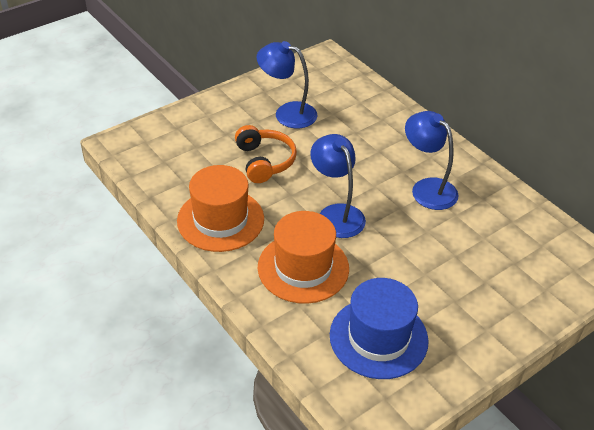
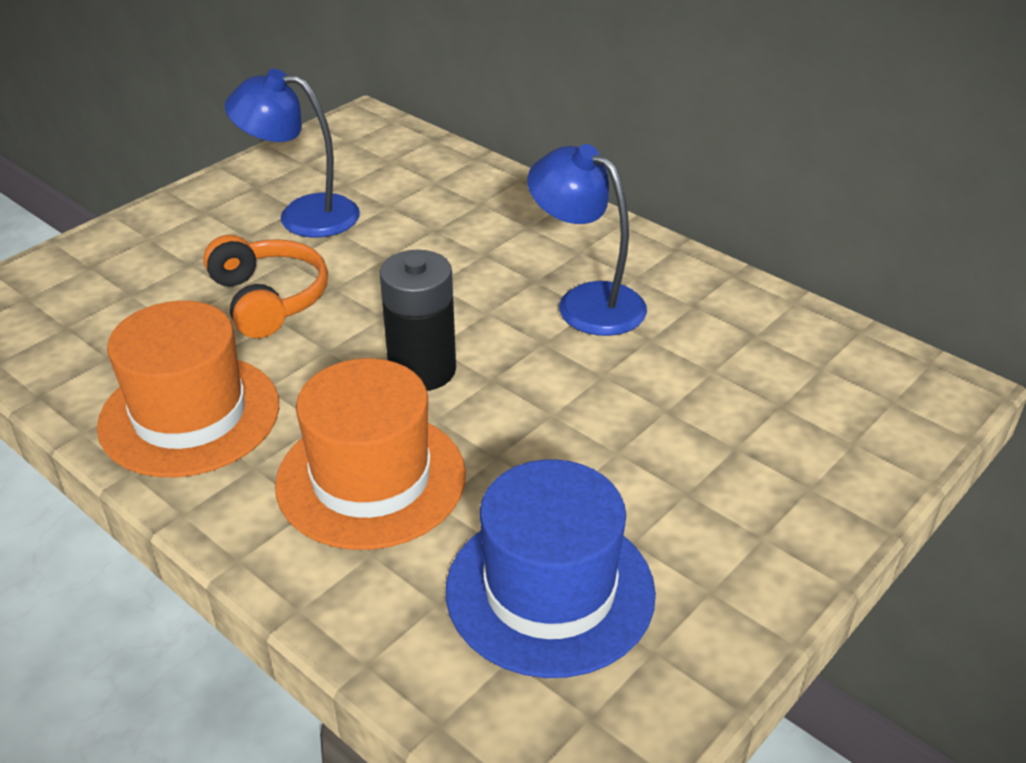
camera: 10 degrees left, 5 degrees down
(336, 214) = (422, 370): blue lamp -> black battery

